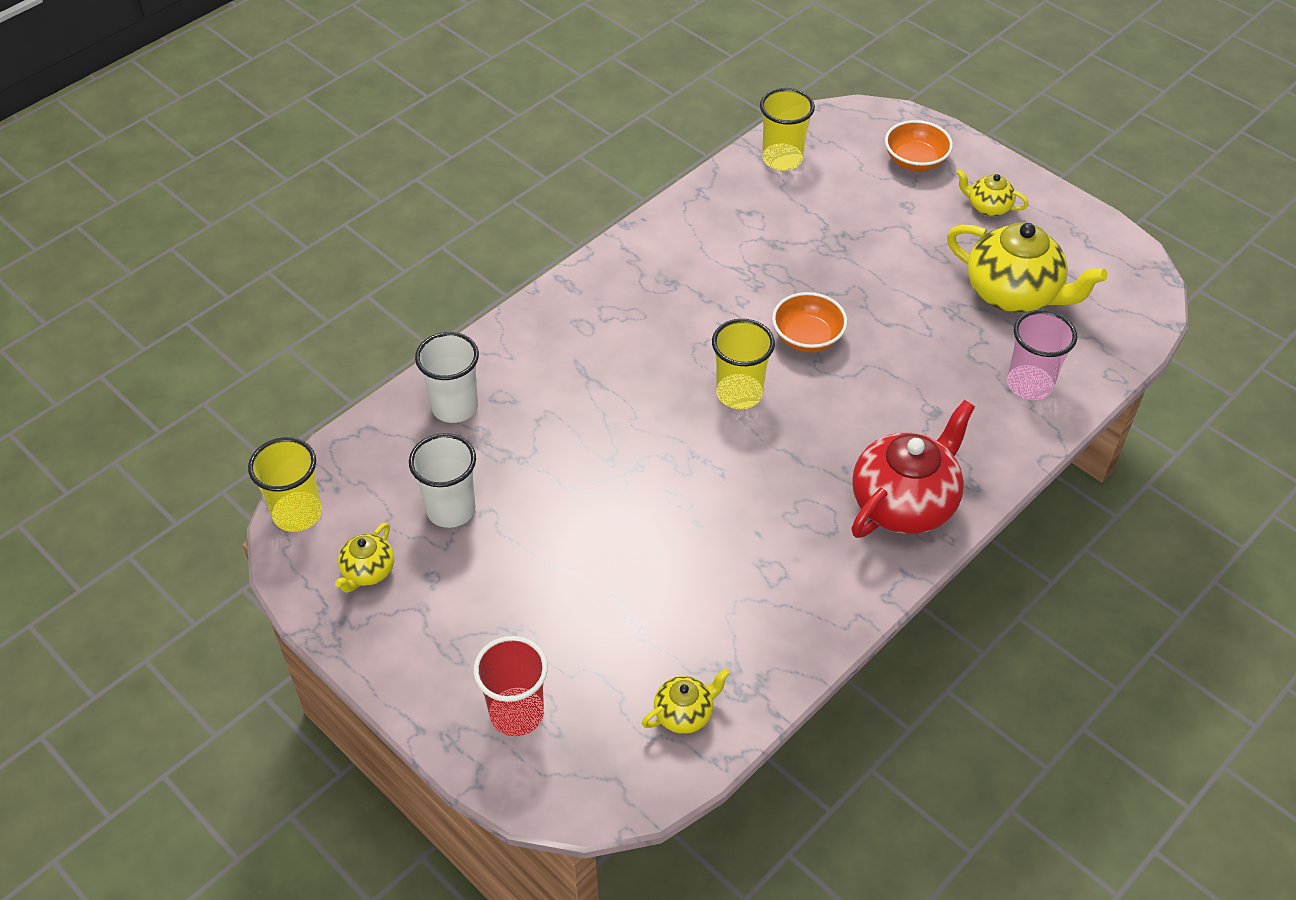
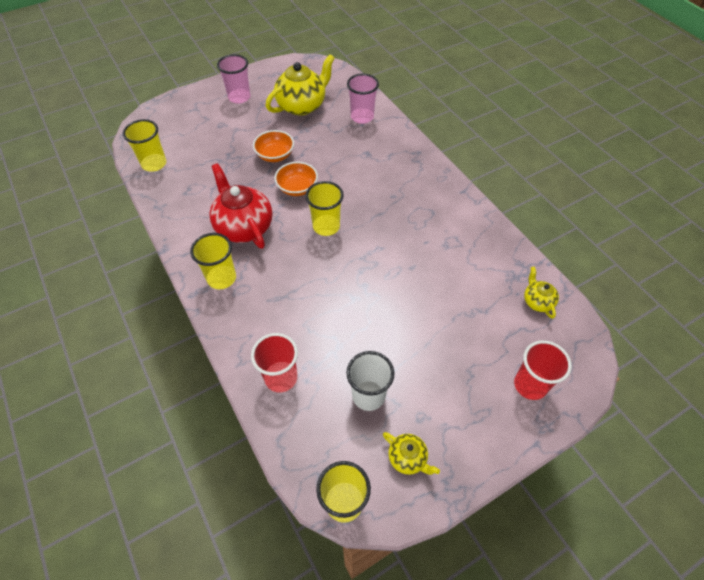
camera: 75 degrees left, 5 degrees up
(455, 407) = (281, 378): white cup -> red cup
(596, 300) = (221, 278): none -> yellow cup
(904, 503) = (421, 180): red teapot -> red teapot (243, 226)
(915, 161) = (190, 113): orange bowl -> orange bowl (275, 155)
(988, 207) = (239, 97): yellow teapot -> pink cup

